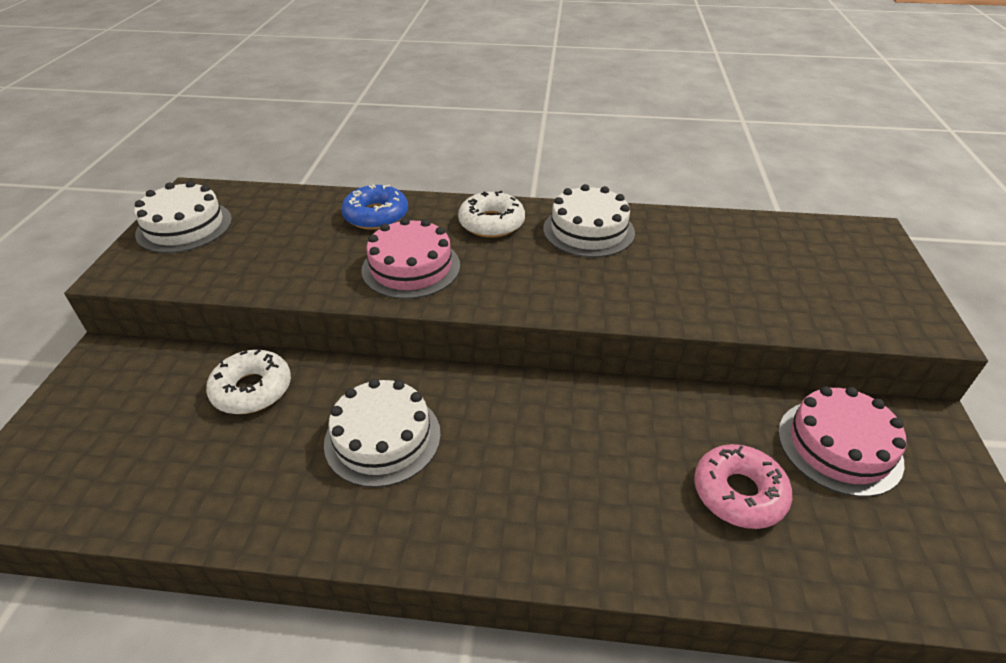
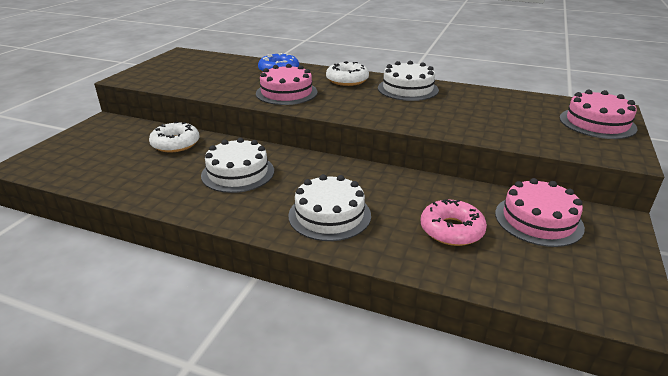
camera: 15 degrees right, 10 degrees down
(184, 226) = (169, 65): white cake -> white cake (329, 215)
(865, 265) = (597, 123): none -> pink cake

